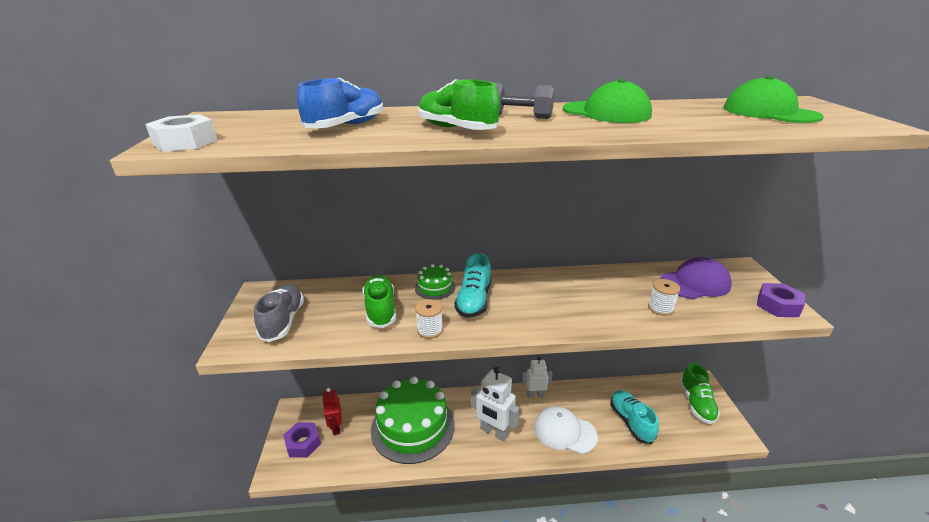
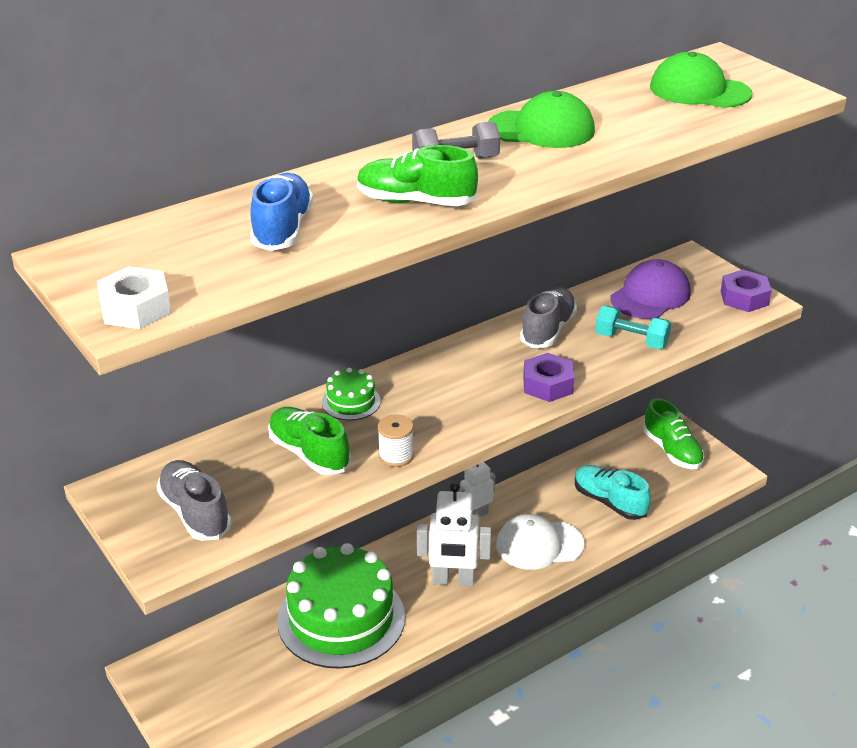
camera: 30 degrees left, 5 degrees up
(303, 443) = (202, 702): purple nut -> purple nut (547, 385)
(336, 427) = (232, 664): red robot -> none
(474, 301) = (416, 402): turquoise shoe -> none
(600, 283) = (548, 330): none -> grey shoe
(660, 308) = (631, 341): white spool -> turquoise dumbbell

